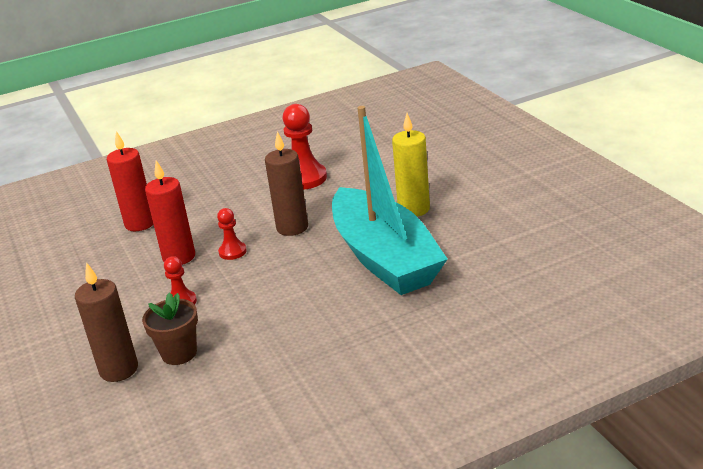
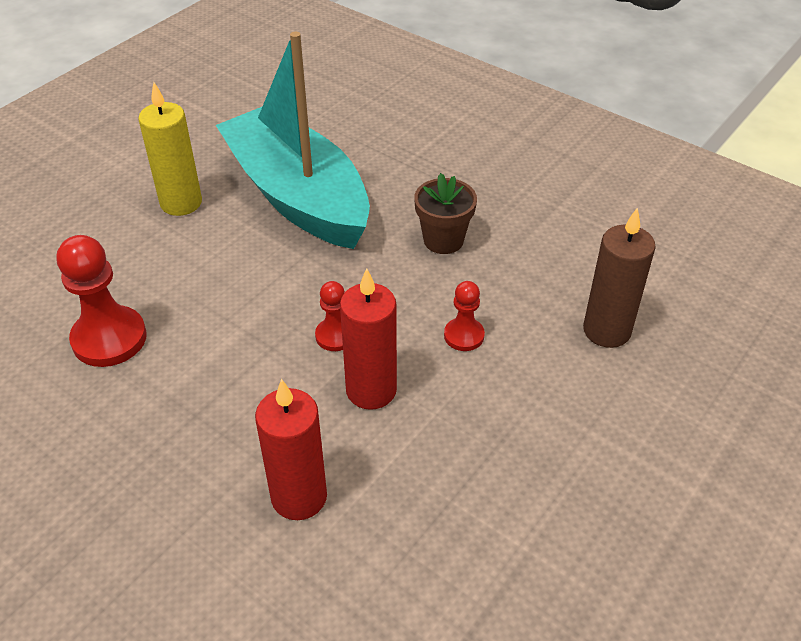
camera: 120 degrees left, 15 degrees up
(179, 353) = (548, 292): brown flower pot -> brown flower pot (443, 240)
(292, 227) = (256, 298): brown candle -> none
(384, 258) = (298, 196): turquoise boat -> turquoise boat turned 75 degrees counterclockwise

